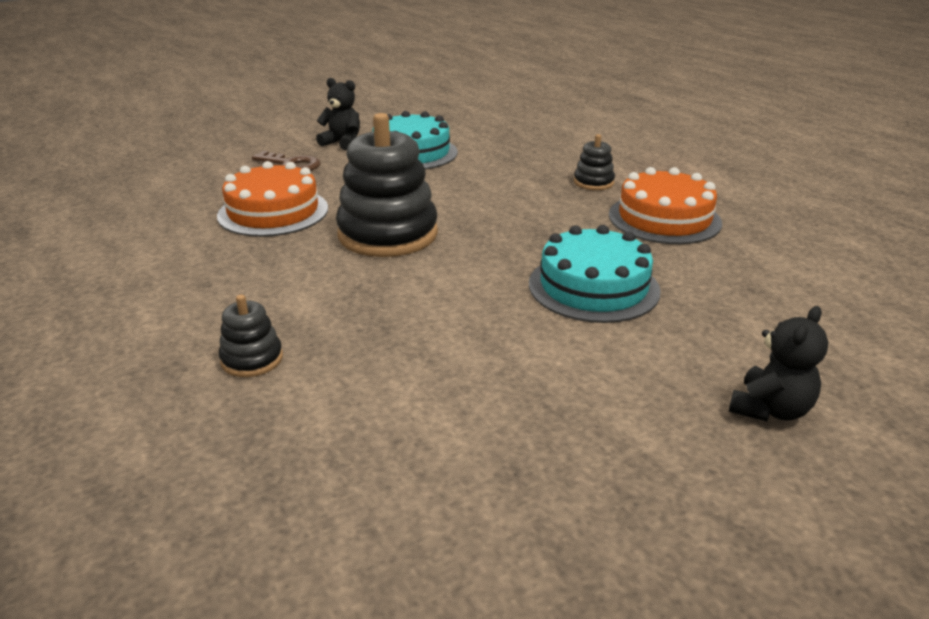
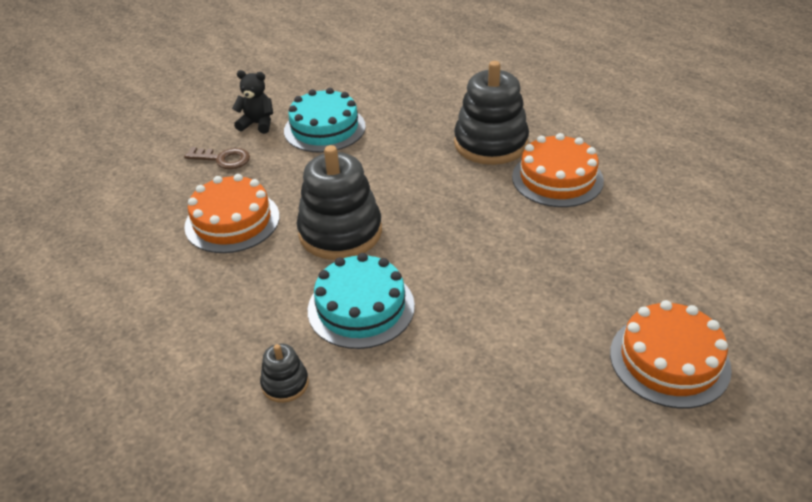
camera: 10 degrees left, 10 degrees up
(593, 182) = (490, 143): black stacking toy -> black stacking toy, size x2.15
(593, 287) = (520, 263): turquoise cake -> turquoise cake (361, 307)
(770, 409) = (669, 360): black teddy bear -> orange cake

